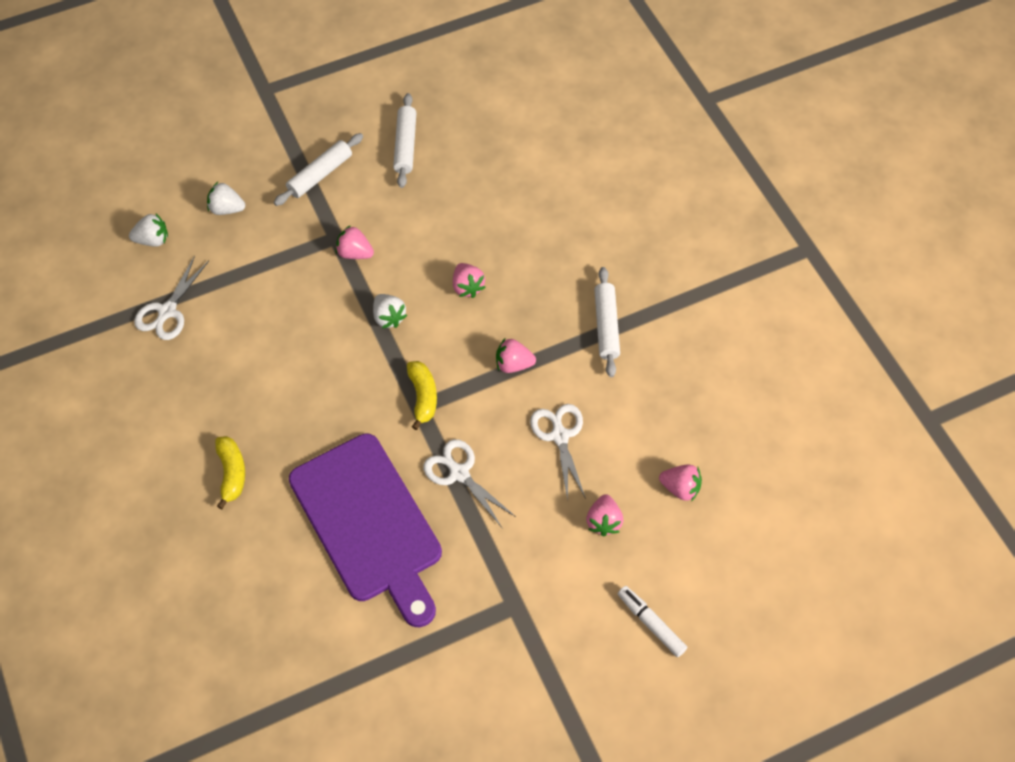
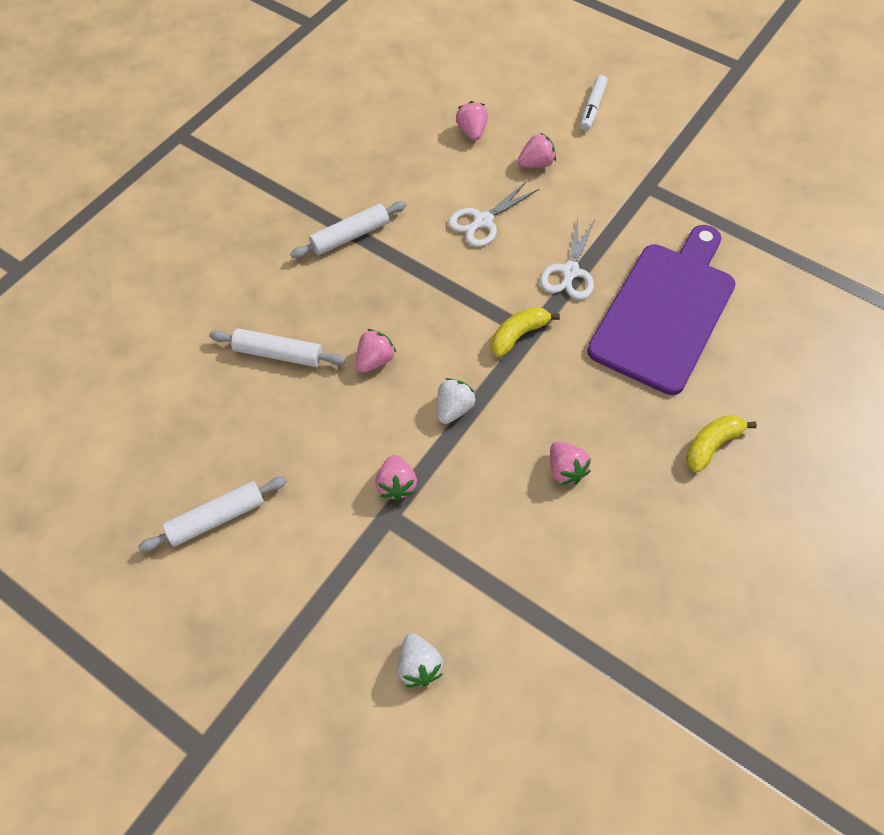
camera: 120 degrees left, 0 degrees up
(153, 240) = (516, 726): white strawberry -> none
(167, 312) = (595, 634): white scissors -> none
(320, 174) = (309, 587): white rolling pin -> white rolling pin (278, 354)
(513, 364) = (436, 284): pink strawberry -> pink strawberry (565, 470)

